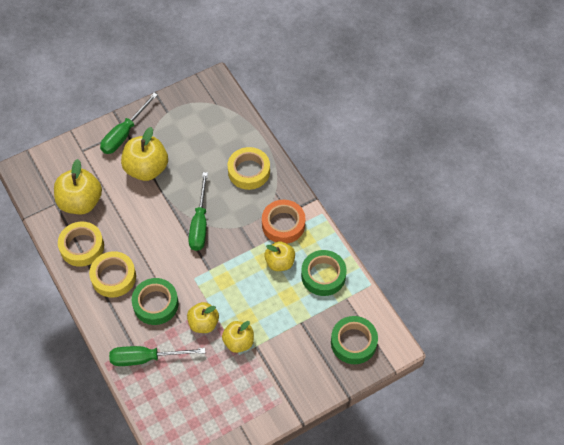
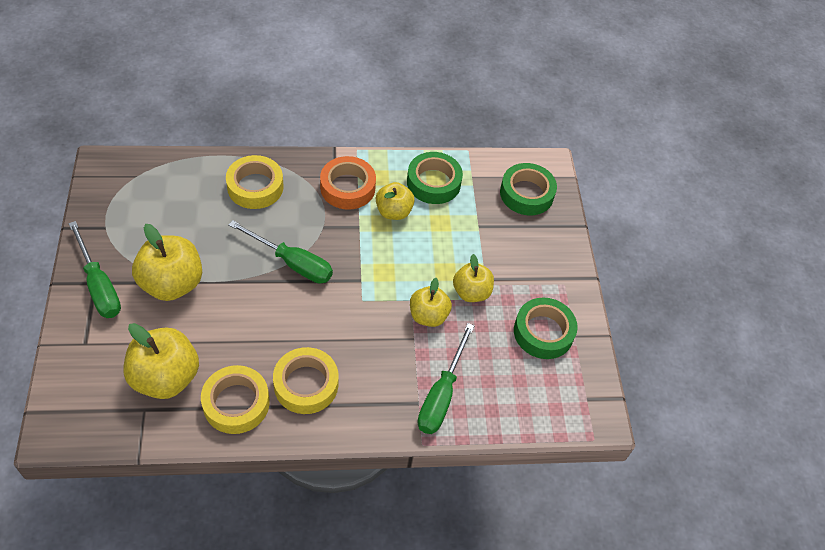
camera: 70 degrees left, 5 degrees down
(155, 304) = (373, 354): green tape -> green tape (543, 332)

